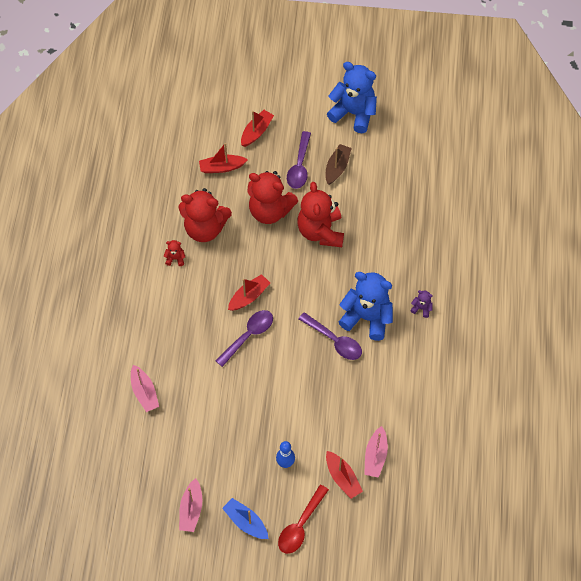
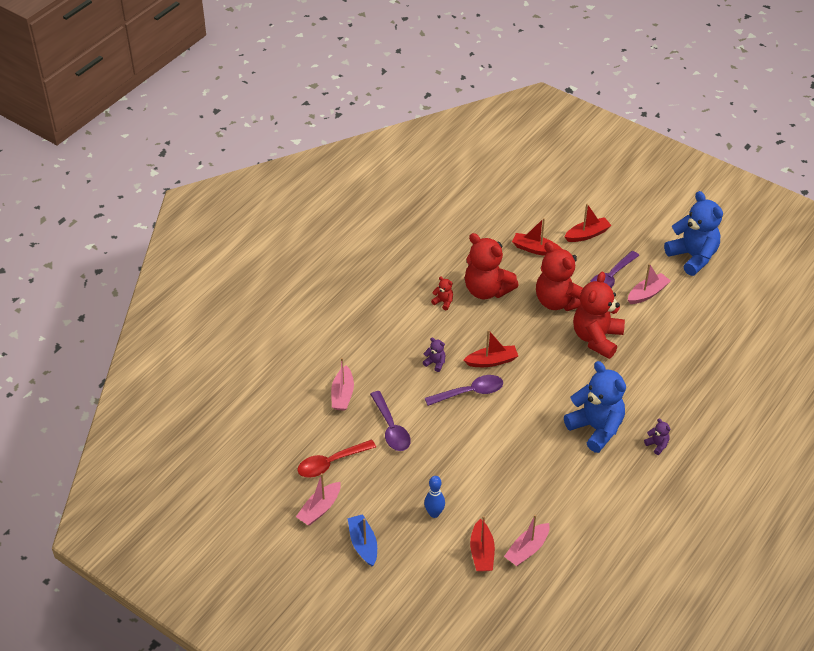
camera: 30 degrees right, 15 degrees down
(204, 322) = (435, 363): none -> purple teddy bear
(300, 525) = (413, 573): red spoon -> red spoon (331, 463)
(334, 341) = (550, 433): purple spoon -> purple spoon (391, 428)
(337, 167) = (647, 293): brown boat -> pink boat

